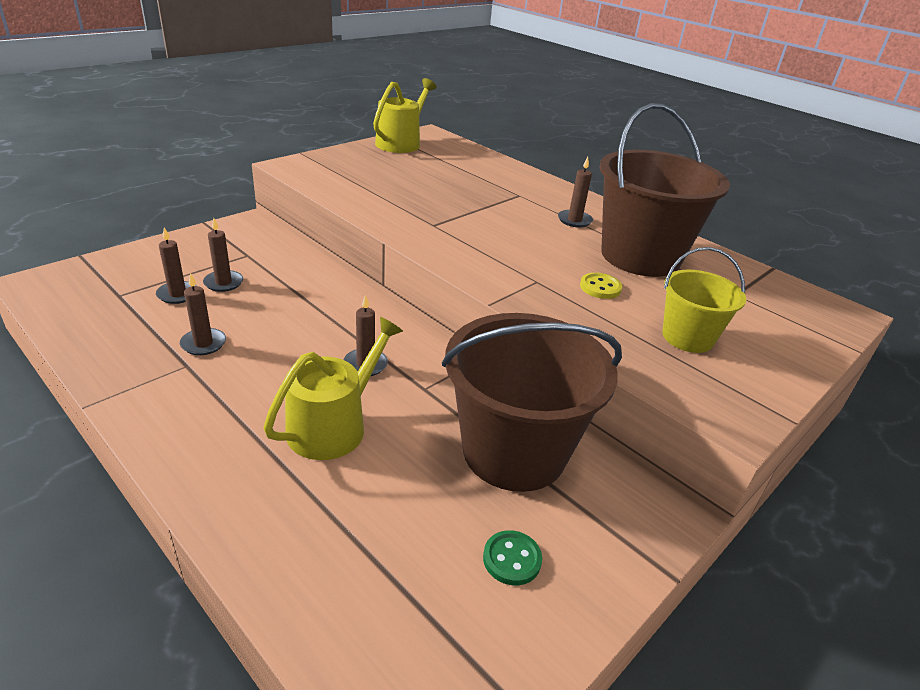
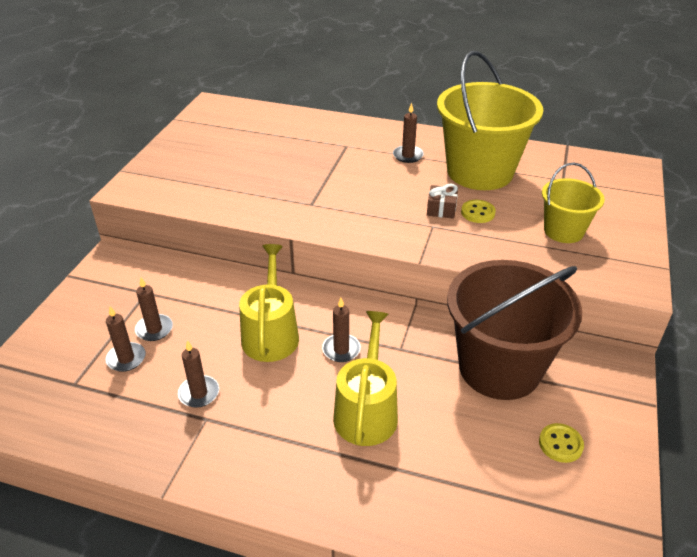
camera: 25 degrees left, 5 degrees up
(401, 143) = (198, 124): yellow watering can -> yellow watering can (271, 333)
(512, 559) = (560, 444): green button -> yellow button
(562, 271) = (441, 209): none -> brown gift
(640, 256) = (479, 172): brown bucket -> yellow bucket

